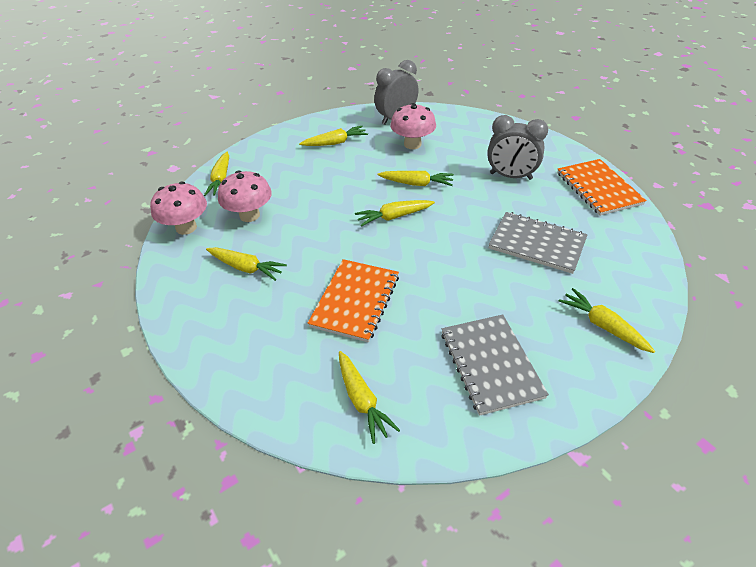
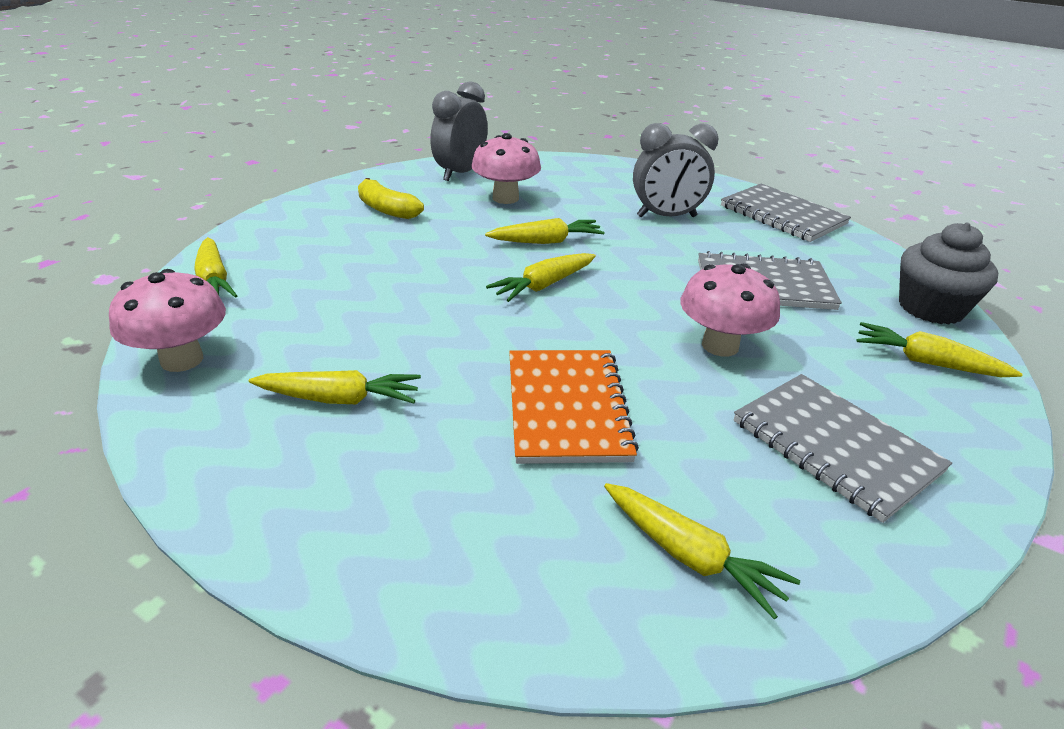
camera: 25 degrees left, 10 degrees down
(249, 215) = (298, 321): pink mushroom -> pink mushroom (720, 345)
(335, 143) = (386, 209): yellow carrot -> yellow banana
(598, 188) = (782, 215): orange notebook -> grey notebook
(645, 286) = (930, 308): none -> grey cupcake

